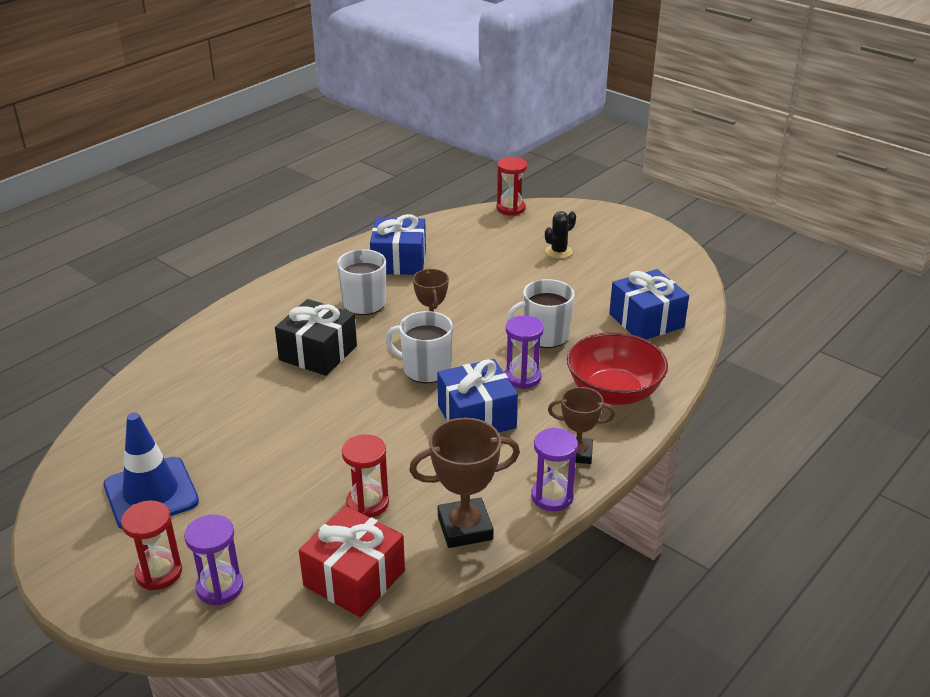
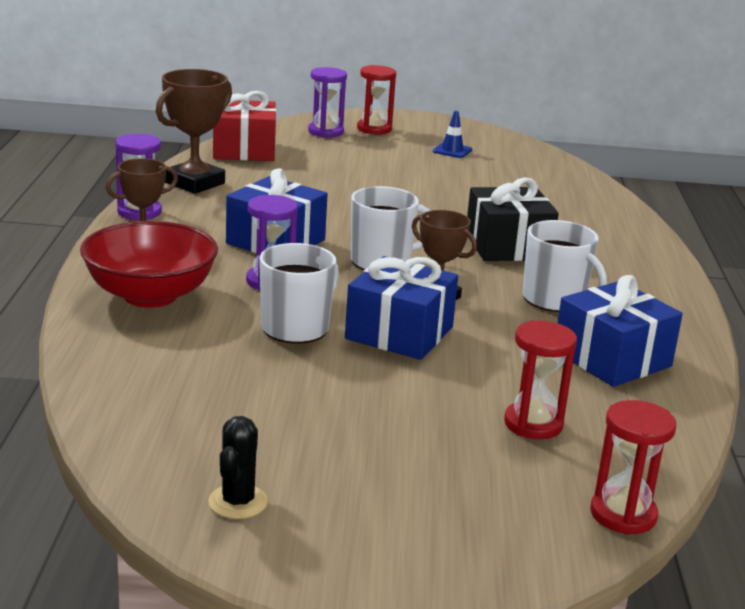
camera: 140 degrees right, 10 degrees down
(151, 493) = (452, 150): blue traffic cone -> blue traffic cone, size x0.47
(367, 503) = (290, 178): red hourglass -> red hourglass (533, 424)
(558, 251) = (426, 454): black cactus -> black cactus (238, 502)
(646, 320) = (178, 387): blue gift -> blue gift (399, 333)

